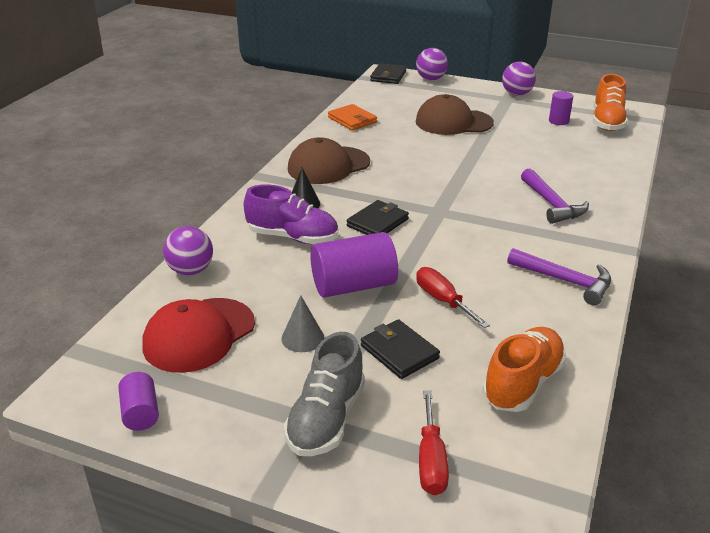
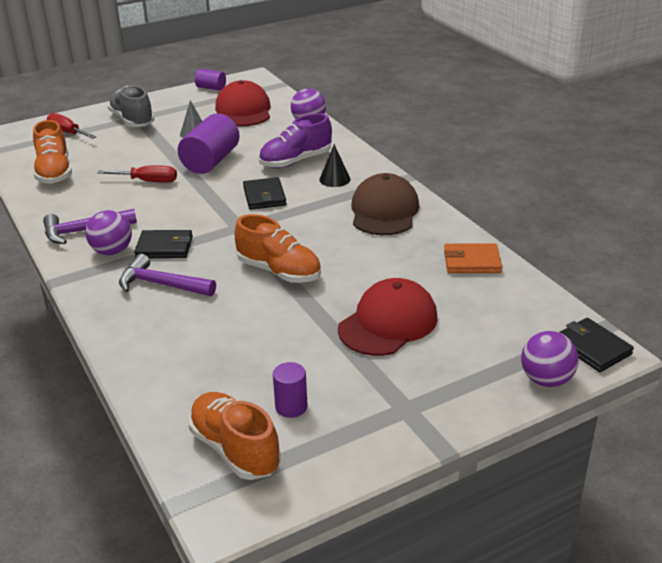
camera: 130 degrees right, 0 degrees up
(399, 352) = (136, 152): black wallet -> black wallet (164, 247)
(453, 122) = (388, 323): brown cap -> red cap
(463, 171) = (279, 271): none -> orange shoe
(517, 94) = (411, 428): purple ball -> purple ball (112, 251)

